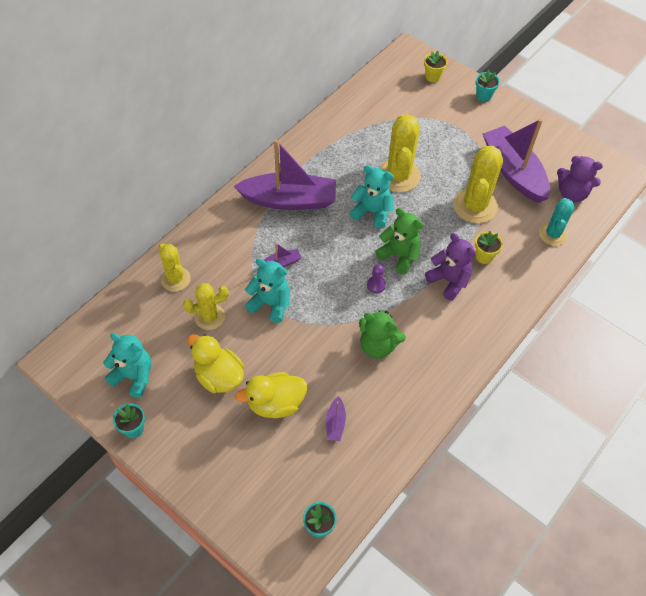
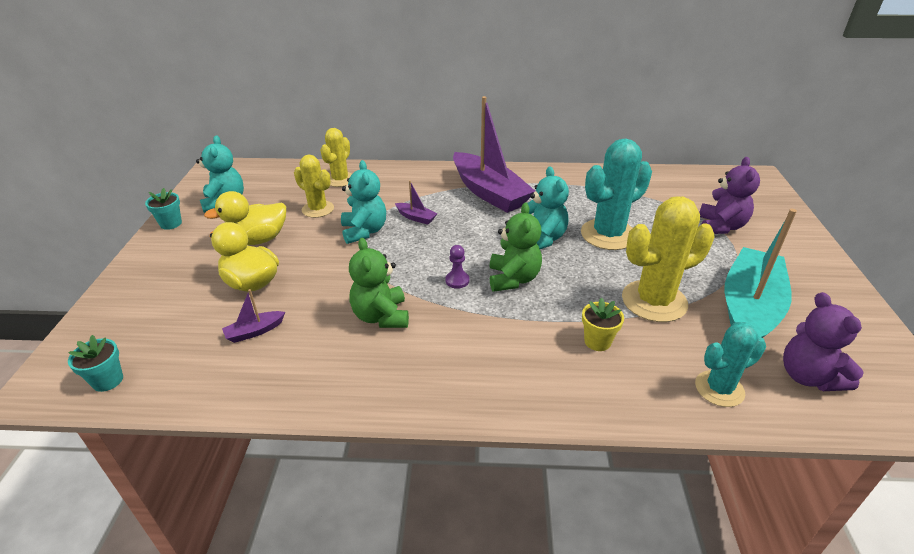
camera: 55 degrees right, 20 degrees down
(219, 376) = (257, 240): yellow duck -> yellow duck turned 120 degrees counterclockwise
(398, 176) = (608, 234): yellow cactus -> turquoise cactus
(433, 77) = (758, 201): yellow flower pot -> none
(449, 281) = (527, 329): purple teddy bear -> purple teddy bear (720, 226)
(483, 96) = (802, 240): turquoise flower pot -> none
(513, 172) = (749, 308): purple boat -> turquoise boat

